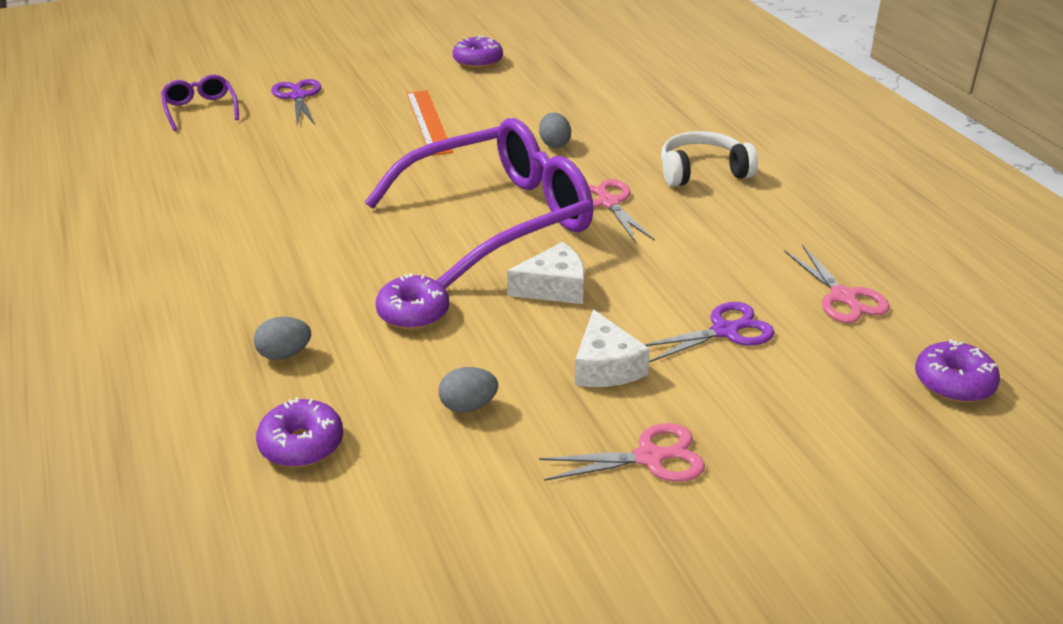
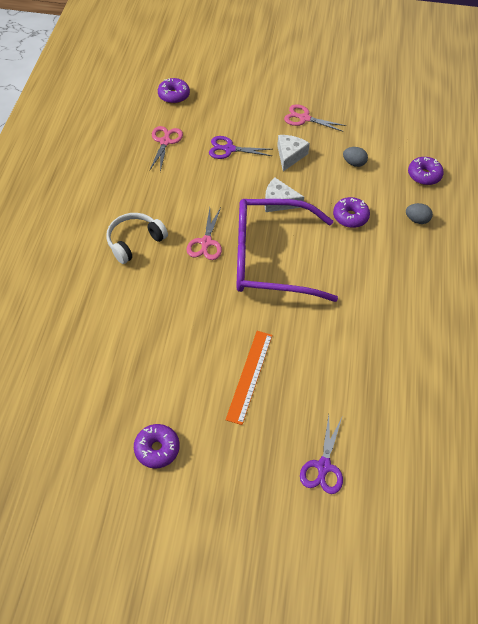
camera: 150 degrees left, 20 degrees up
(200, 110) = (404, 486): purple glasses -> none
(554, 144) = (190, 308): grey egg -> none
(702, 171) = (134, 241): white headphones -> white headphones turned 120 degrees clockwise

